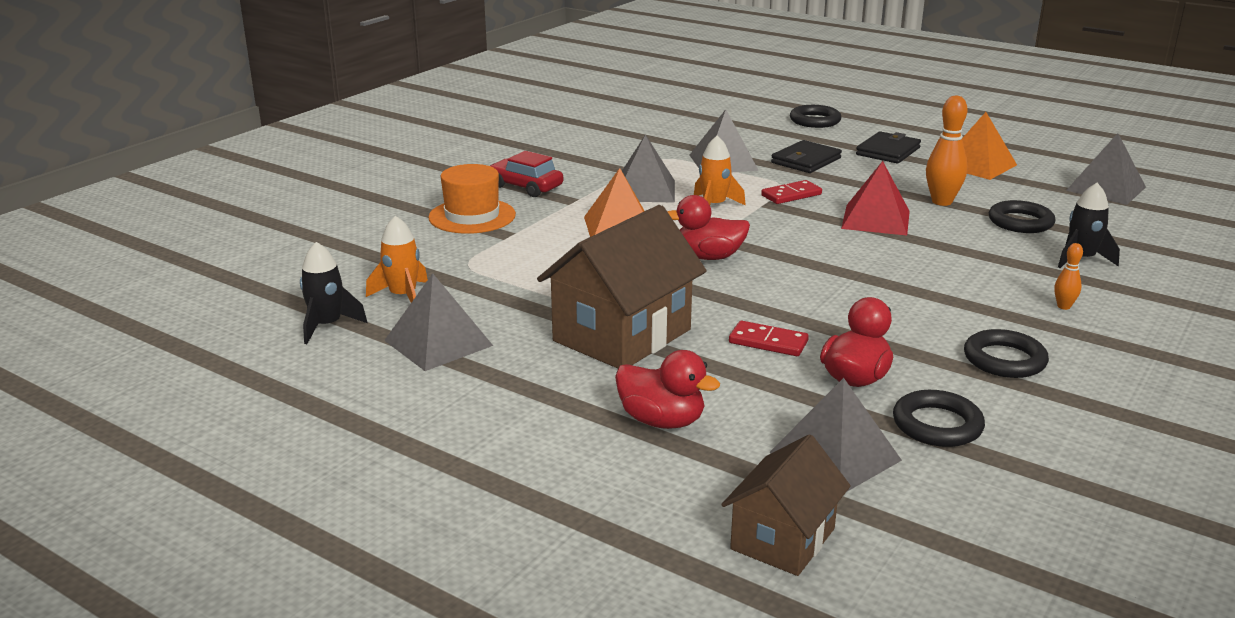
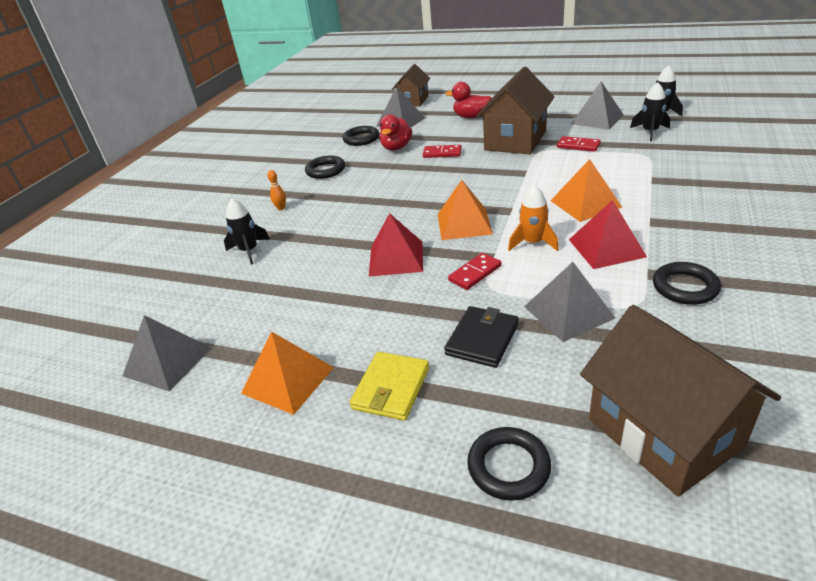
camera: 170 degrees right, 10 degrees up
(403, 296) = (650, 132): orange rocket -> black rocket
(472, 216) = (703, 188): orange hat -> none
(525, 187) = (711, 227): red car -> none
(535, 300) = (578, 146): none -> red domino
(644, 190) = (606, 248): grey pyramid -> red pyramid
(709, 257) = (503, 194): red duck -> none
(712, 118) = (663, 433): none -> brown house
(781, 235) = (464, 223): none -> orange pyramid
(888, 151) = (391, 388): black wallet -> yellow wallet
(942, 202) = (338, 297): orange bowling pin -> none
(1020, 222) = (277, 283): black ring -> black ring (685, 287)

